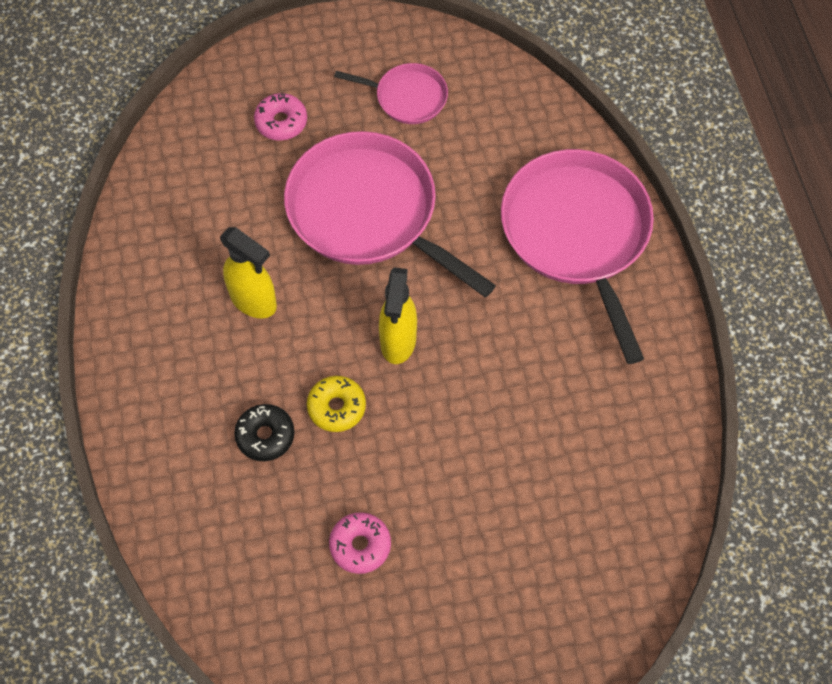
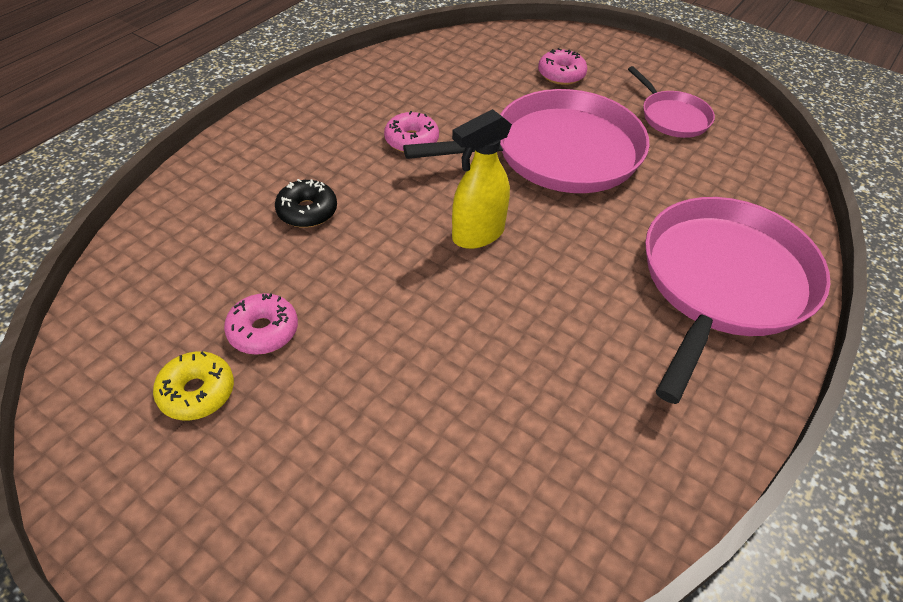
camera: 45 degrees right, 15 degrees down
(254, 301) = (411, 140): yellow spray bottle -> pink donut
(336, 407) = (377, 235): yellow donut -> yellow donut (197, 392)
(368, 212) = (558, 153): pink pan -> pink pan turned 75 degrees clockwise

